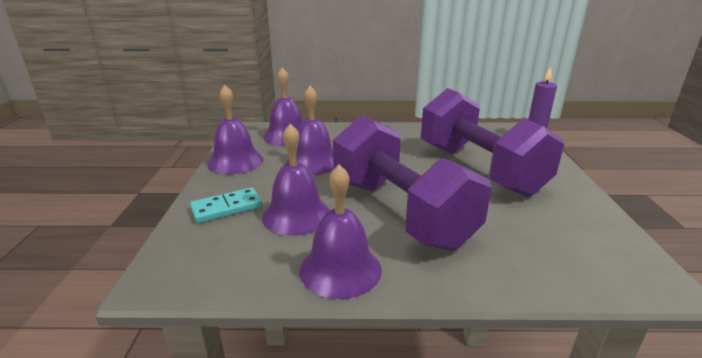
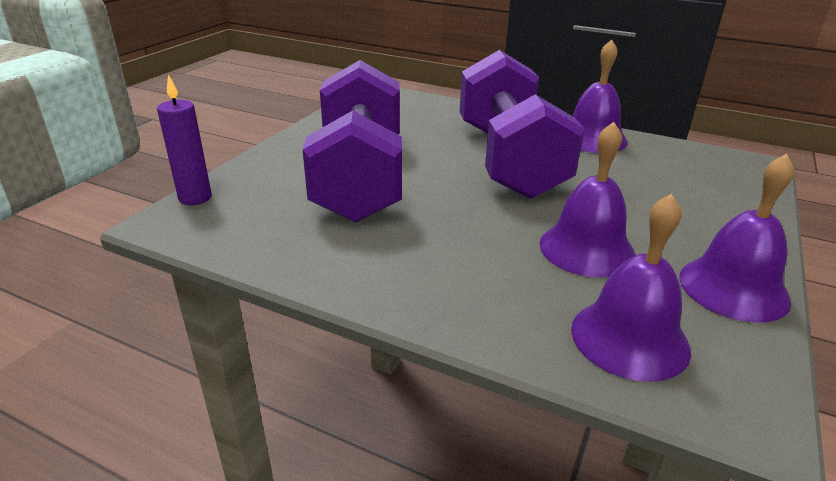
camera: 155 degrees left, 5 degrees up
(227, 208) = (714, 208): turquoise domino -> none
(296, 215) = (625, 182): purple bell -> none

